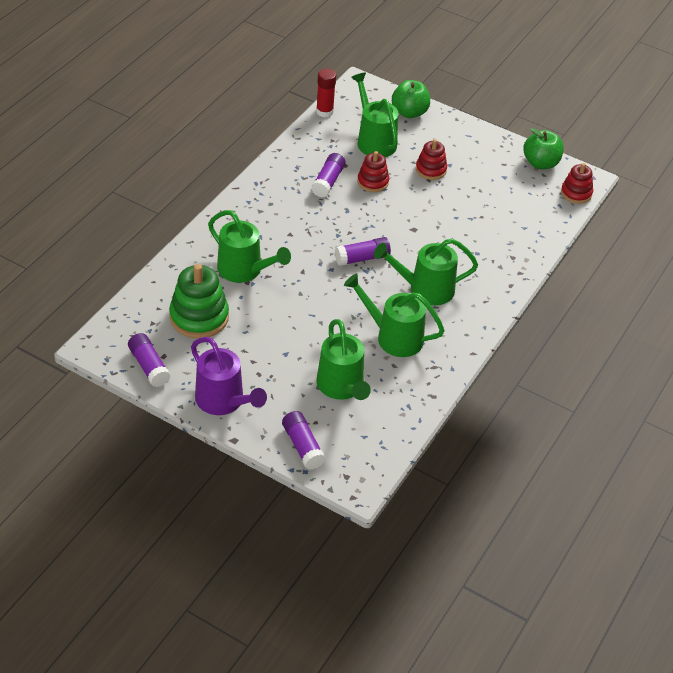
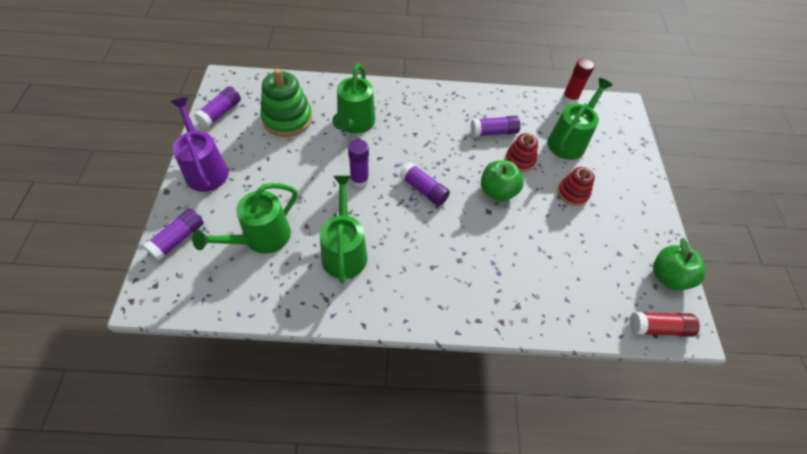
camera: 60 degrees right, 10 degrees up
(224, 402) = (205, 169): purple watering can -> purple watering can turned 135 degrees clockwise
(320, 295) = (359, 179): none -> purple glue stick
(409, 112) = (626, 150): green apple -> green apple (497, 191)
(424, 289) = (420, 250): green watering can -> none
(576, 193) = (658, 328): red stacking toy -> red glue stick

